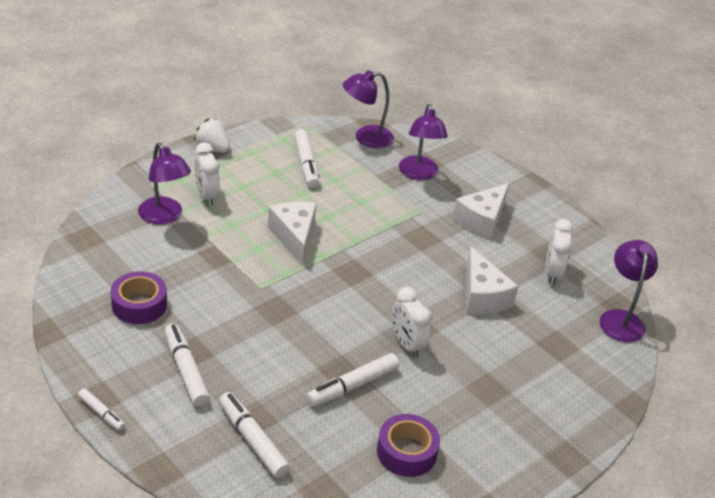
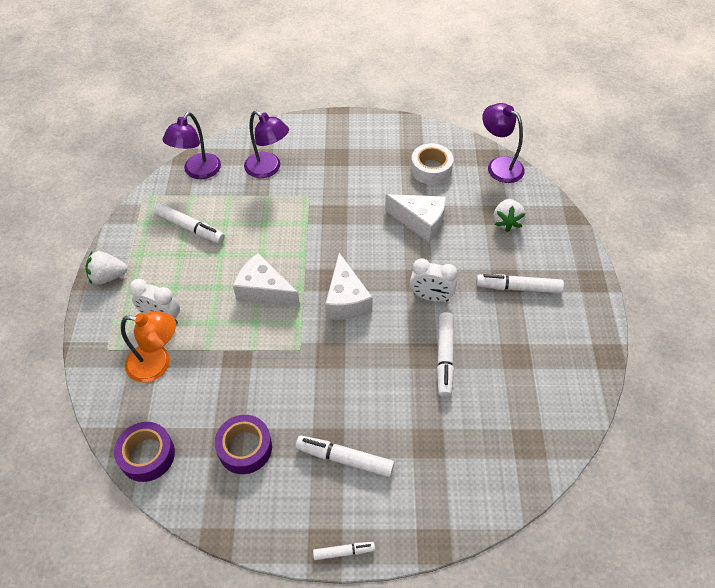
camera: 45 degrees left, 15 degrees up
(164, 217) = (157, 364): purple lamp -> orange lamp
(252, 440) = (449, 458): white marker -> white marker (518, 288)
(406, 452) = (527, 367): purple tape -> purple tape (147, 455)
(481, 221) = (348, 169): white cheese -> white cheese (346, 300)
(552, 273) = (431, 169): white clock -> white tape
(557, 357) = (506, 222): none -> white strawberry

